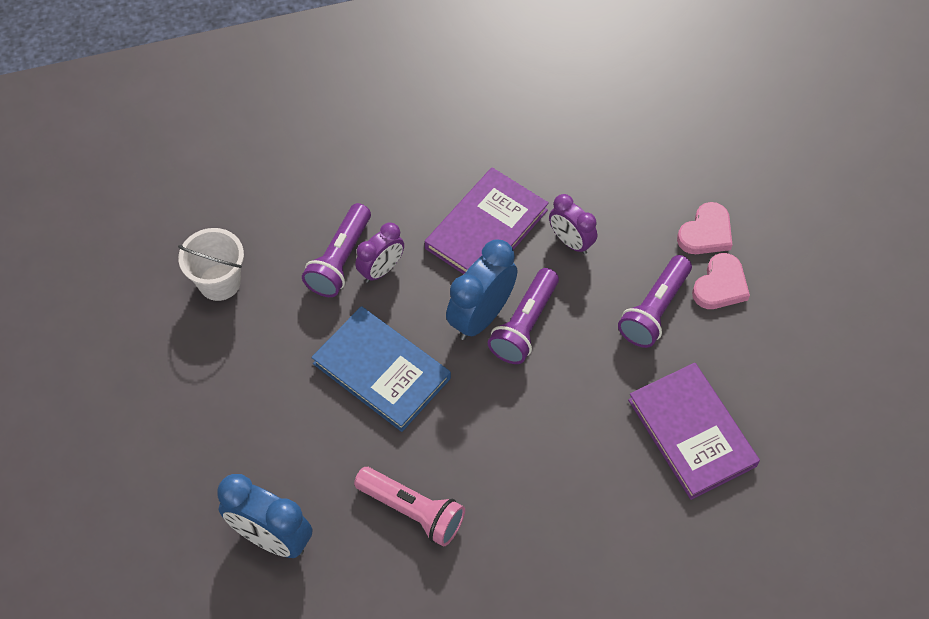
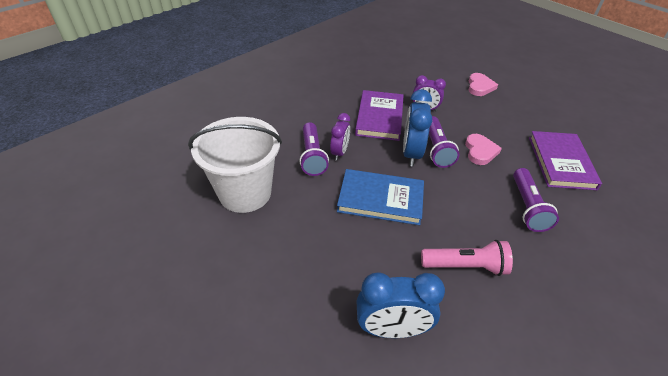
camera: 30 degrees left, 15 degrees down
(219, 282) = (245, 193): white bucket -> white bucket, size x1.75
(654, 310) = (489, 121): purple flashlight -> purple flashlight (527, 207)
(692, 432) = (561, 162): purple book -> purple book turned 60 degrees clockwise
(720, 285) = (506, 102): pink heart -> pink heart (480, 151)

